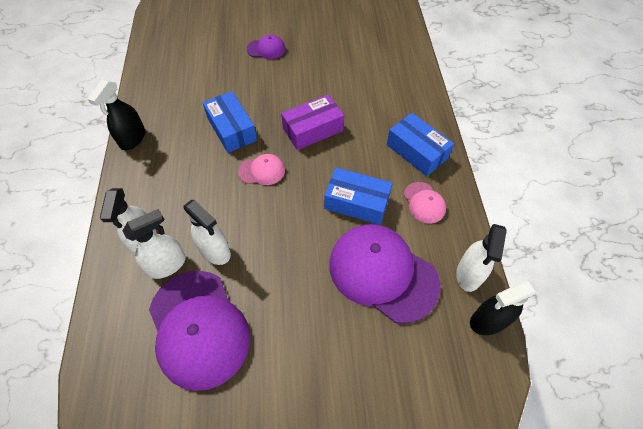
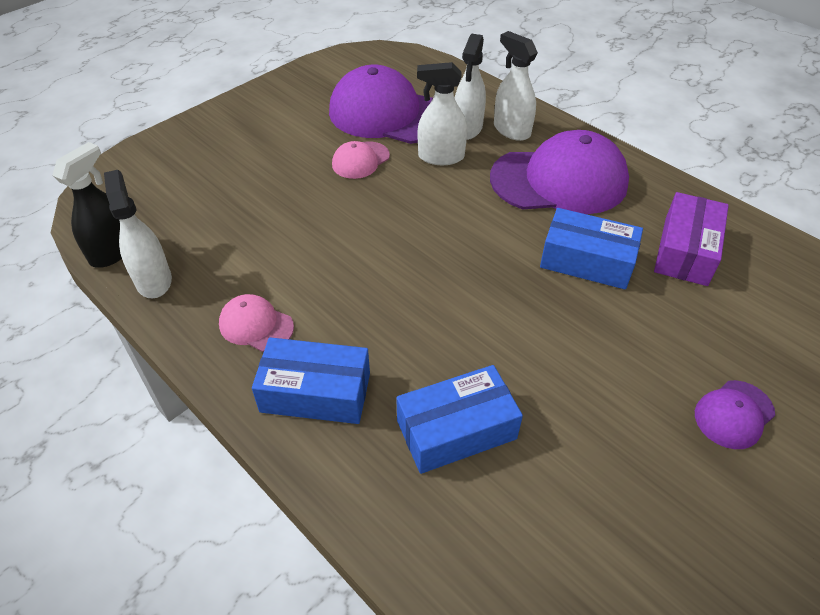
camera: 140 degrees right, 10 degrees down
(132, 139) = (665, 185): black spray bottle -> none
(262, 171) = (488, 240): pink cap -> pink cap (360, 160)
(313, 129) = (491, 327): purple box -> purple box (685, 251)
(356, 202) = (343, 275): blue box -> blue box (456, 429)
(382, 273) = (256, 229): purple cap -> purple cap (559, 180)

